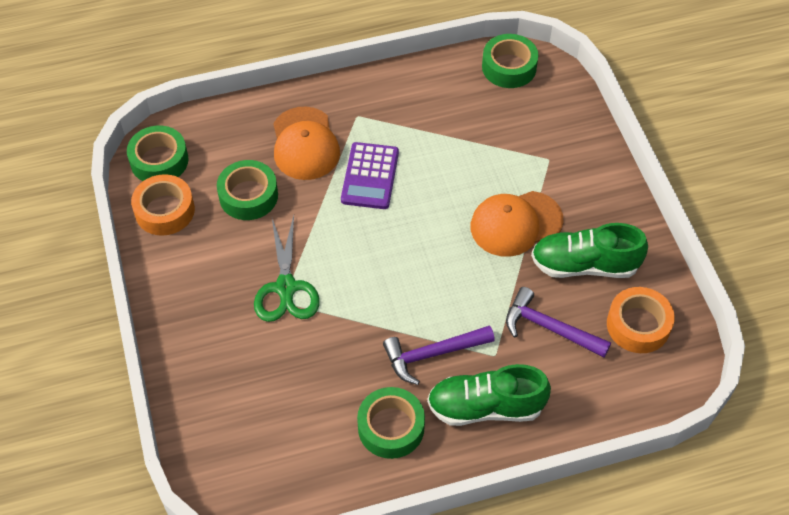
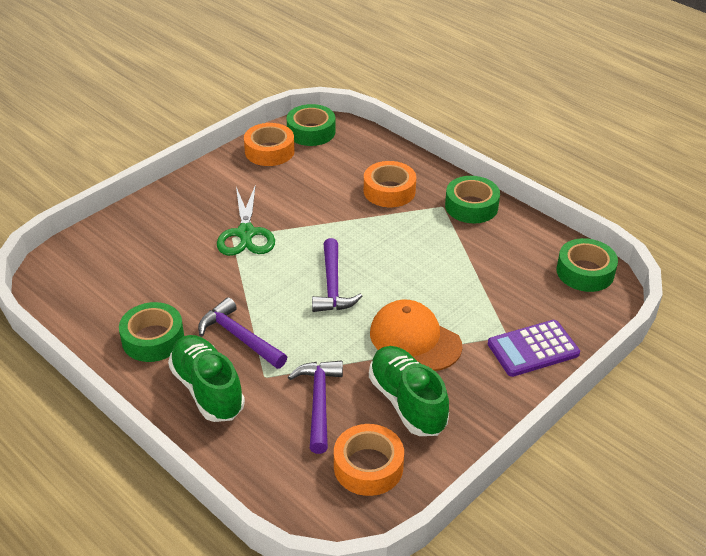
camera: 60 degrees right, 15 degrees down
(248, 196) = (315, 183): green tape -> green tape (471, 206)
(286, 287) = (246, 233): green scissors -> green scissors turned 60 degrees counterclockwise
(305, 144) = (389, 191): orange cap -> orange tape
(370, 176) = (388, 236): purple calculator -> purple calculator (533, 349)
(409, 251) = (332, 285): none -> purple hammer

